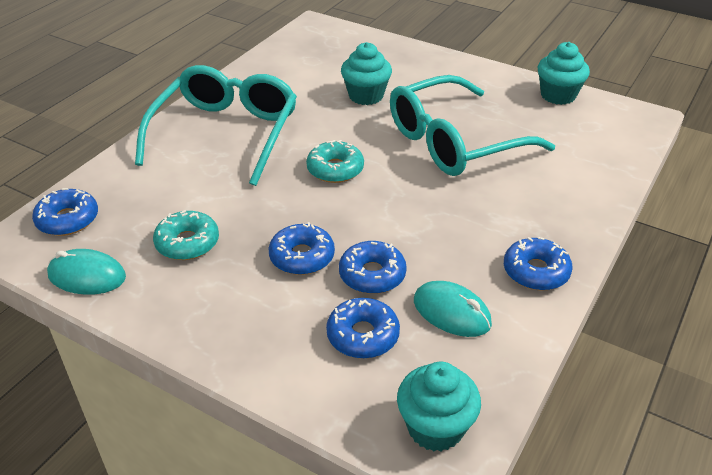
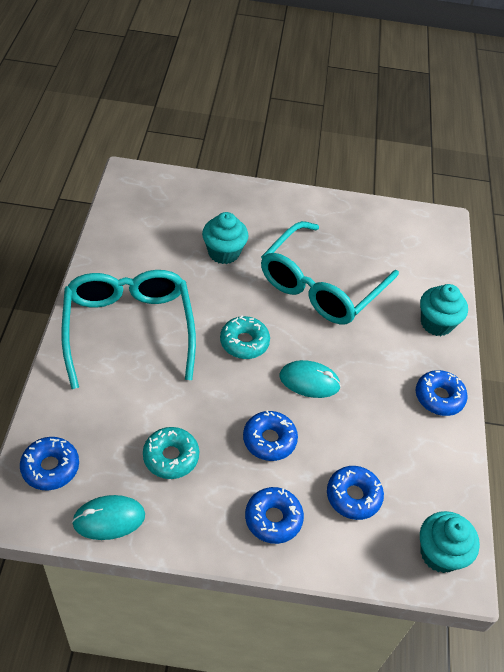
camera: 30 degrees left, 10 degrees up
(372, 275) = (330, 439): blue donut -> blue donut (273, 519)
(451, 312) = (402, 454): turquoise mouse -> turquoise mouse (309, 381)
(558, 95) = (373, 213): turquoise cupcake -> turquoise cupcake (436, 323)

